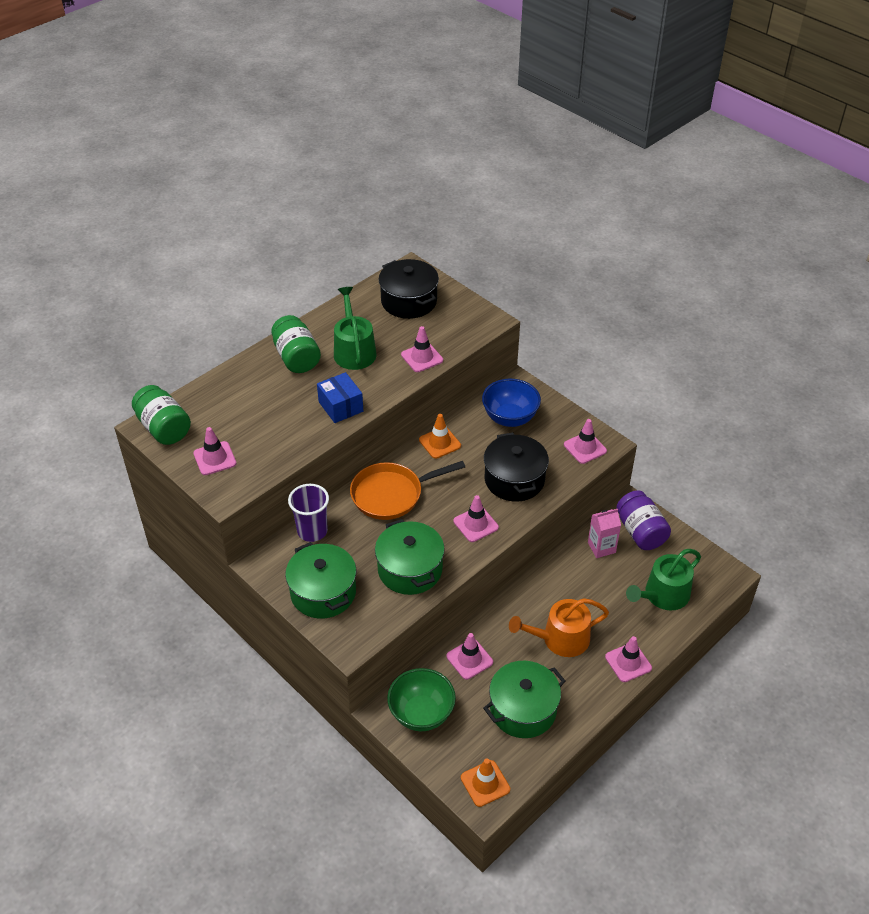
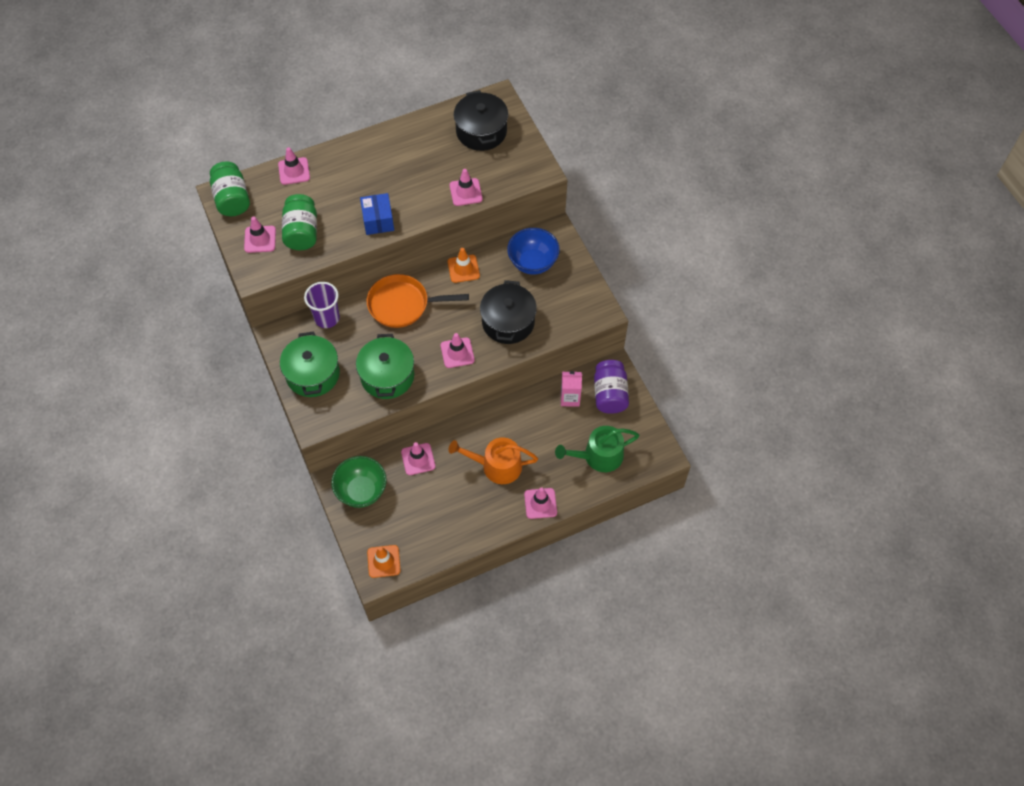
camera: 20 degrees right, 15 degrees up
(296, 358) = (363, 162): green jar -> green jar (302, 232)
(354, 350) = (413, 168): green watering can -> none
(523, 709) = (439, 514): green pot -> none
(585, 448) = (582, 310): pink traffic cone -> pink traffic cone (294, 171)

